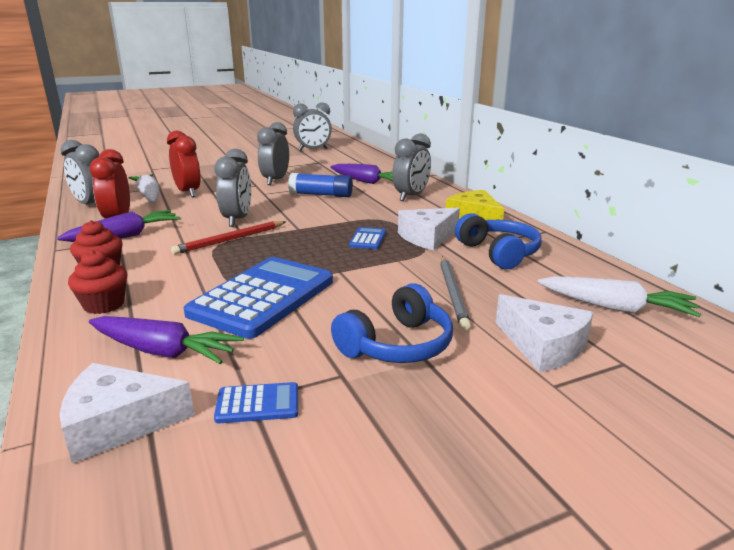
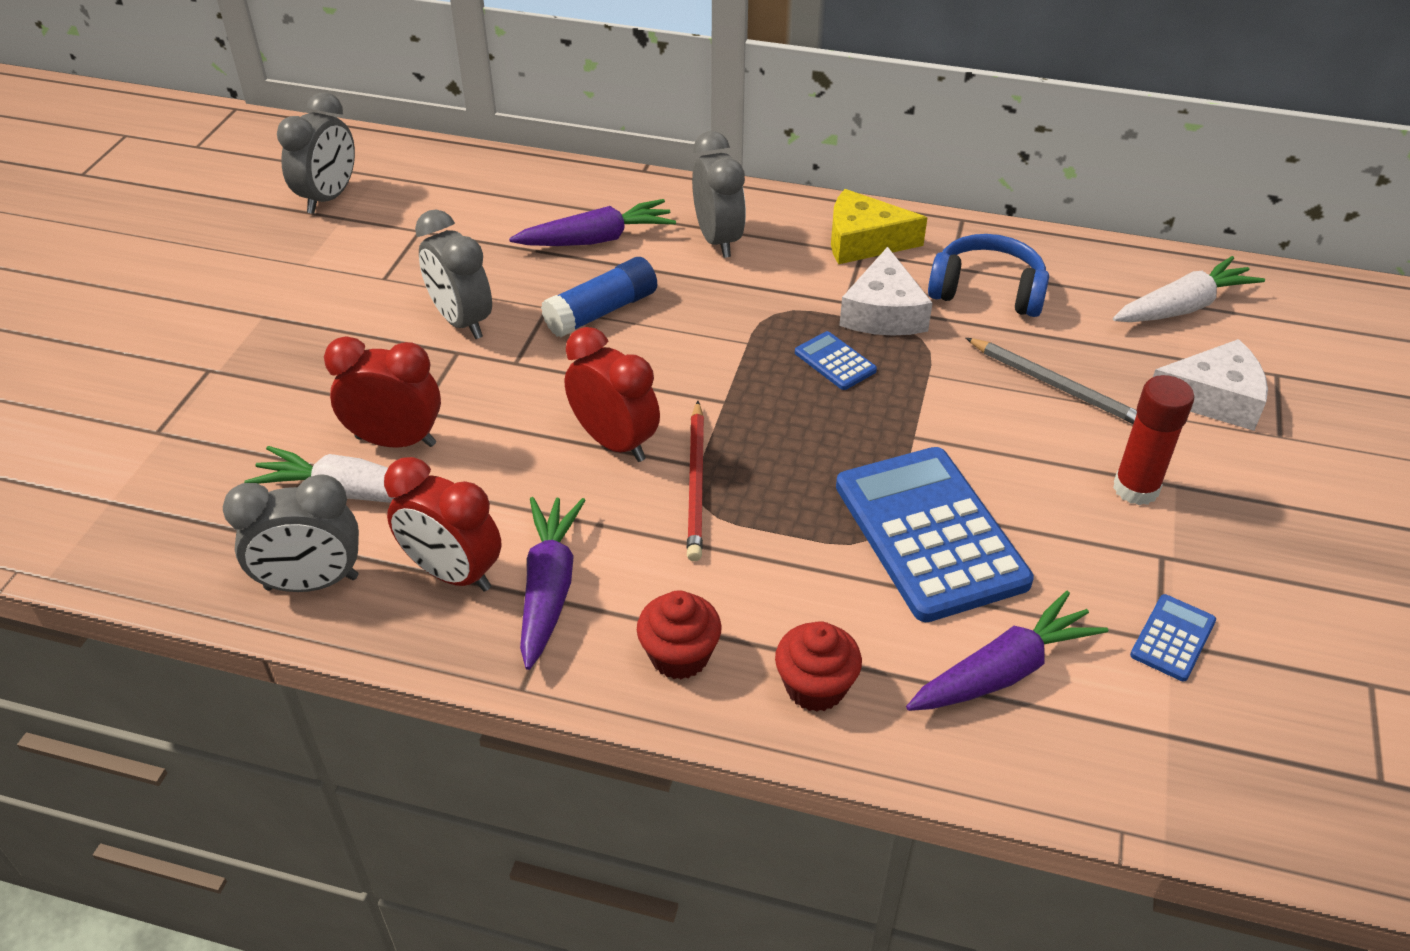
camera: 50 degrees left, 20 degrees up
(118, 423) = (1135, 754): white cheese -> none
(237, 220) = (614, 442): grey clock -> red clock
(397, 345) = (1135, 489): blue headphones -> red glue stick

